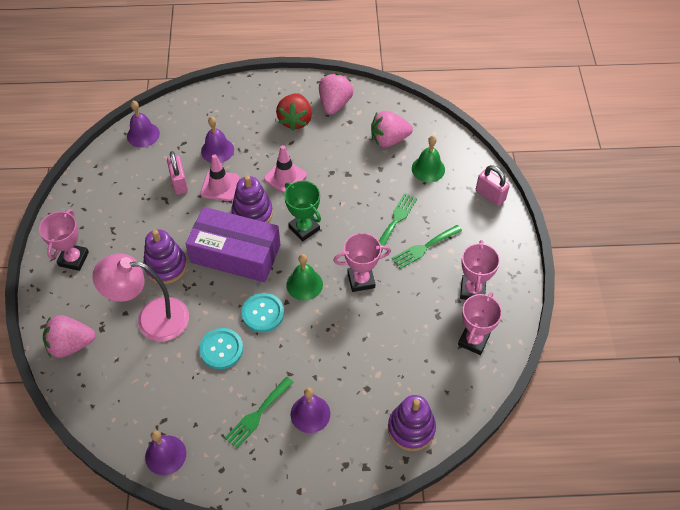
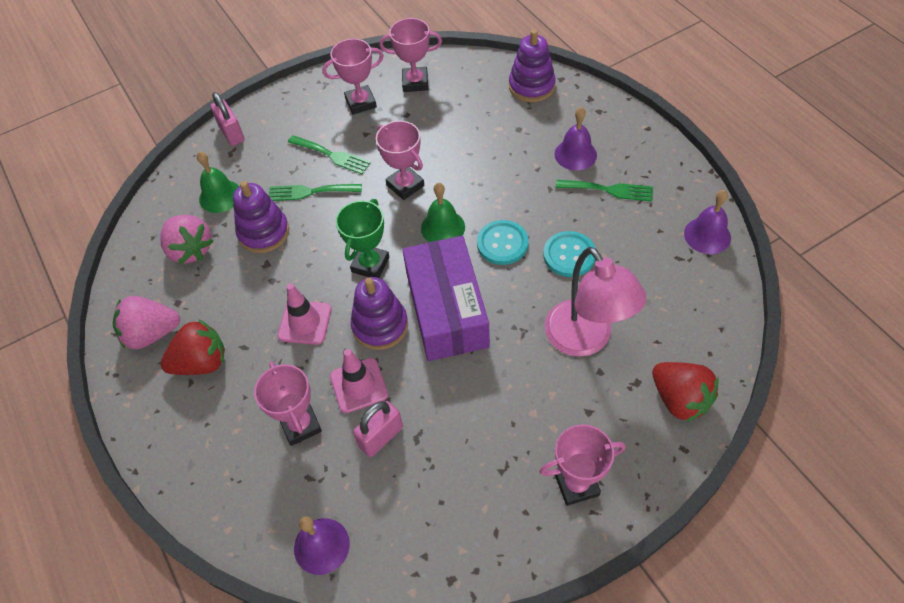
camera: 115 degrees left, 0 degrees up
(71, 345) = (679, 399): pink strawberry -> red strawberry
(166, 266) = (511, 370): purple stacking toy -> purple stacking toy (264, 232)
(217, 150) = (300, 425): purple bell -> pink trophy
(490, 195) = (232, 134): pink padlock -> pink padlock turned 45 degrees counterclockwise

